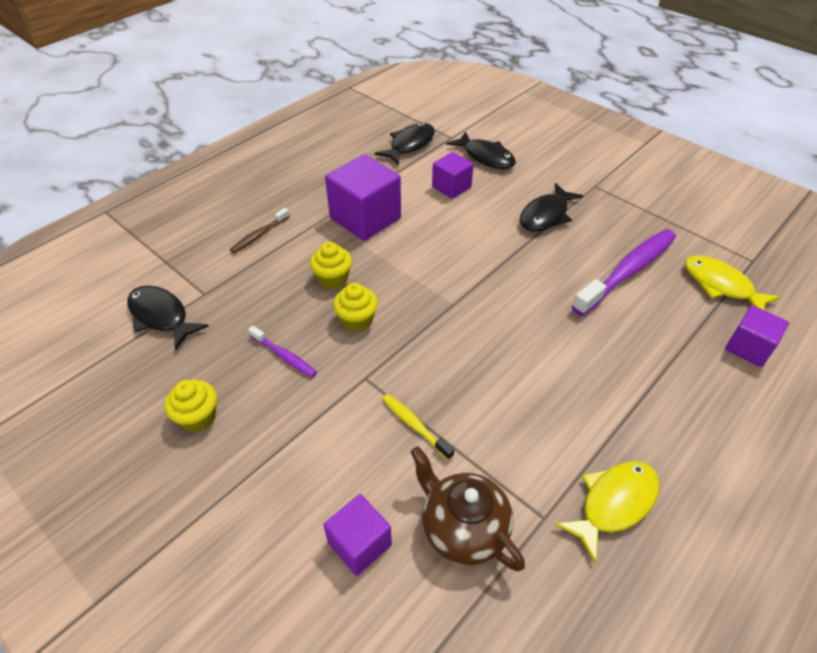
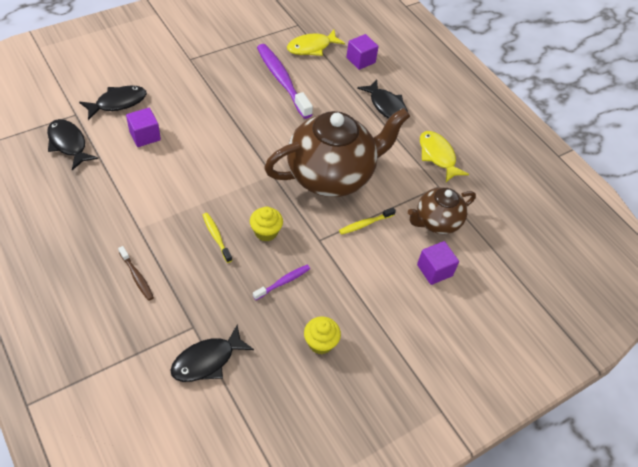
camera: 80 degrees left, 5 degrees up
(333, 279) = (216, 237): yellow cupcake -> yellow toothbrush
(365, 218) = (154, 199): purple cube -> none
(486, 365) = (332, 175): none -> brown teapot
(546, 215) = (208, 96): black fish -> black fish (386, 106)

